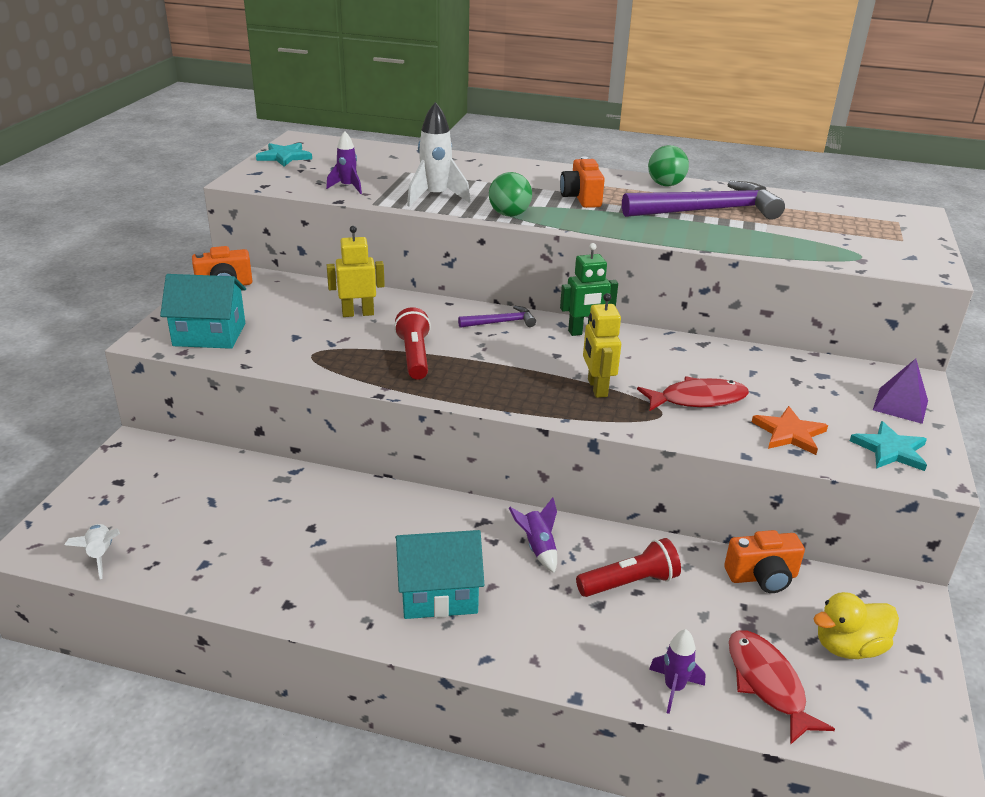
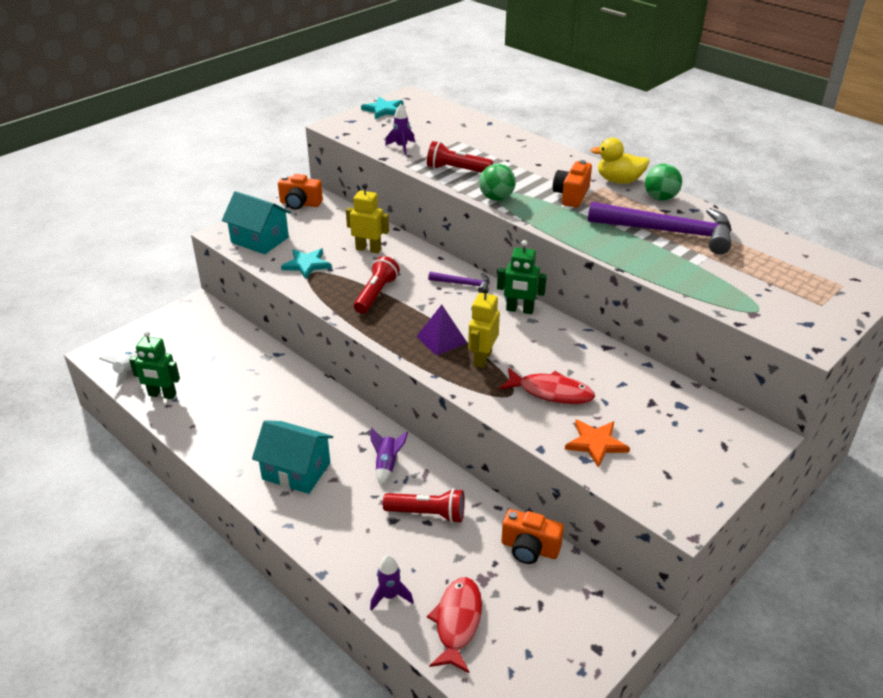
camera: 30 degrees right, 5 degrees up
(177, 567) = (162, 395): none -> green robot
(435, 197) = (456, 170): white rocket -> red flashlight
(848, 647) = (544, 624): yellow duck -> yellow duck (619, 181)
(890, 450) = (667, 486): turquoise star -> turquoise star (307, 264)
(900, 405) = (722, 453): purple pyramid -> purple pyramid (441, 339)

